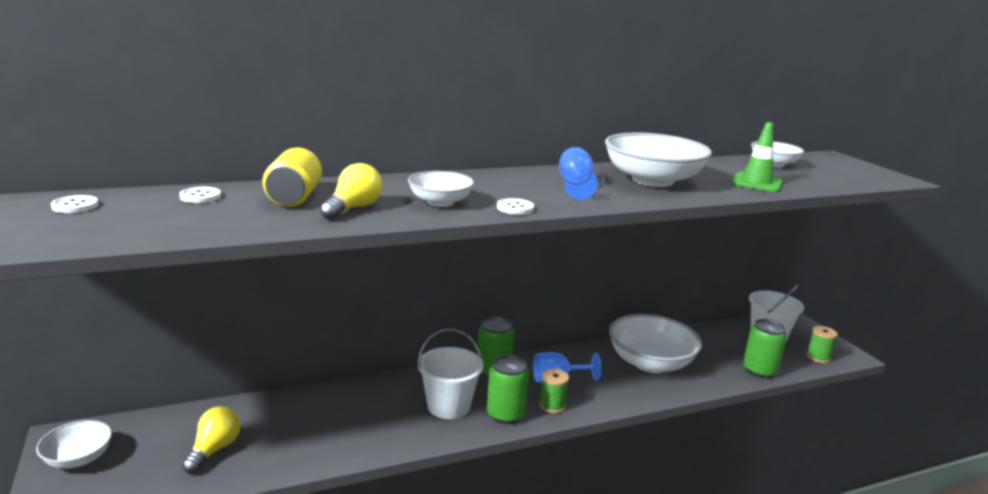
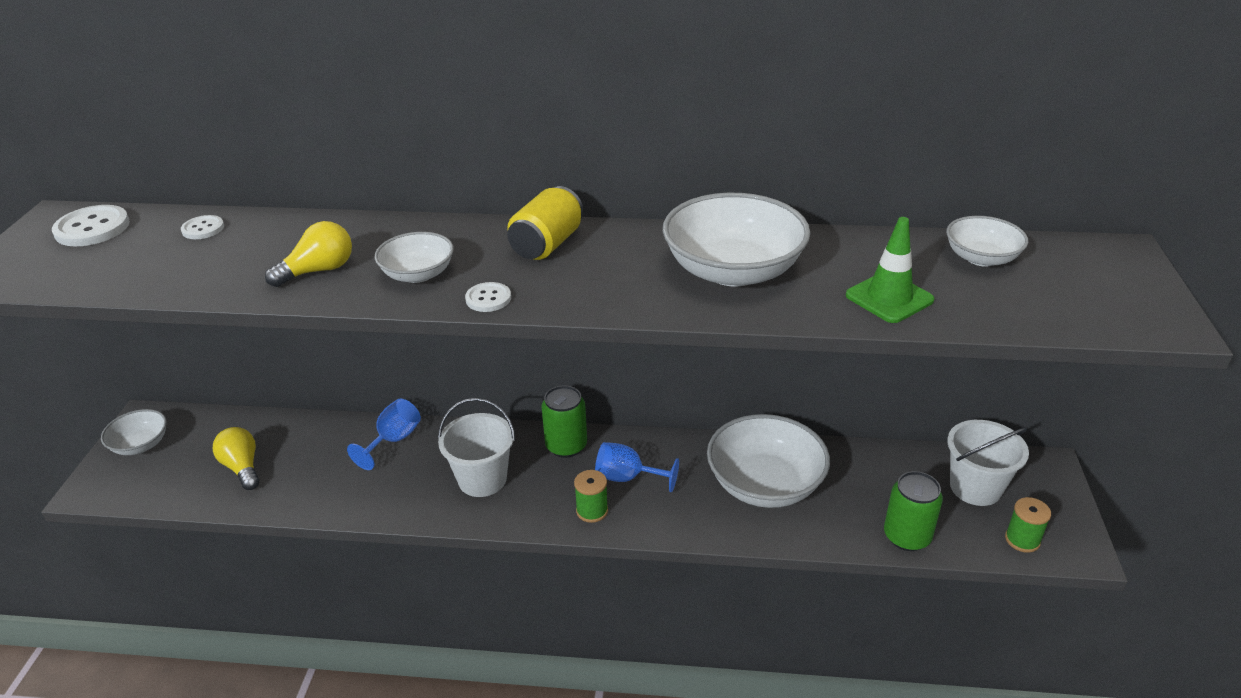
camera: 30 degrees right, 15 degrees up
(75, 206) = (92, 228): white button -> white button, size x1.73
(214, 450) = (242, 467): yellow light bulb -> yellow light bulb turned 75 degrees counterclockwise
(294, 198) = (282, 243): yellow can -> yellow can (547, 244)
(505, 414) = (532, 507): green can -> none
(575, 185) = (614, 266): blue goblet -> blue goblet (393, 440)

